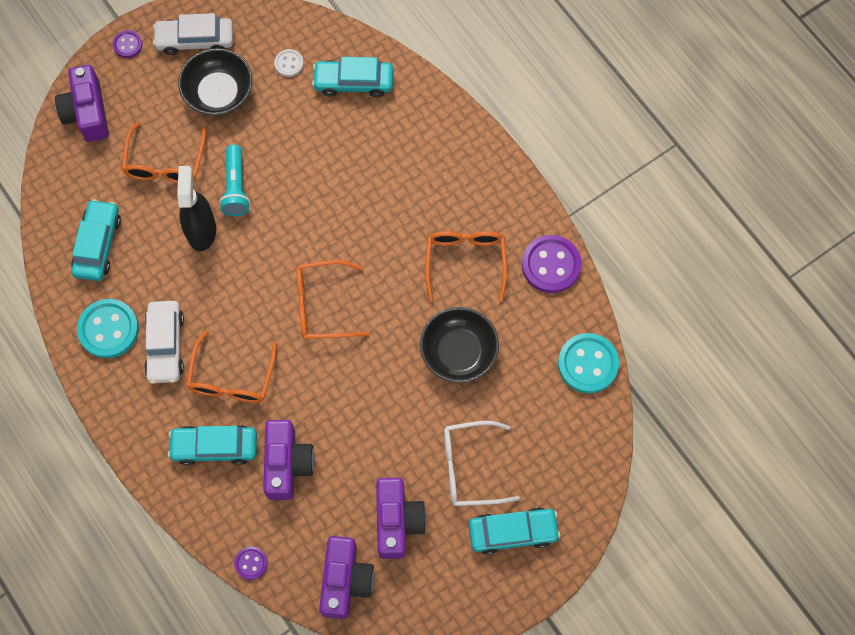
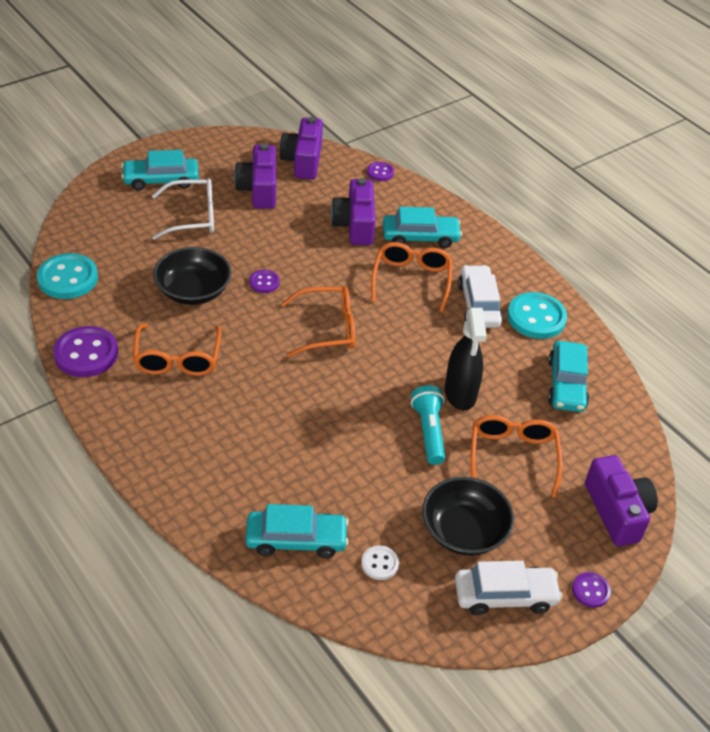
camera: 175 degrees right, 25 degrees down
(387, 367) = (264, 282): none -> purple button

